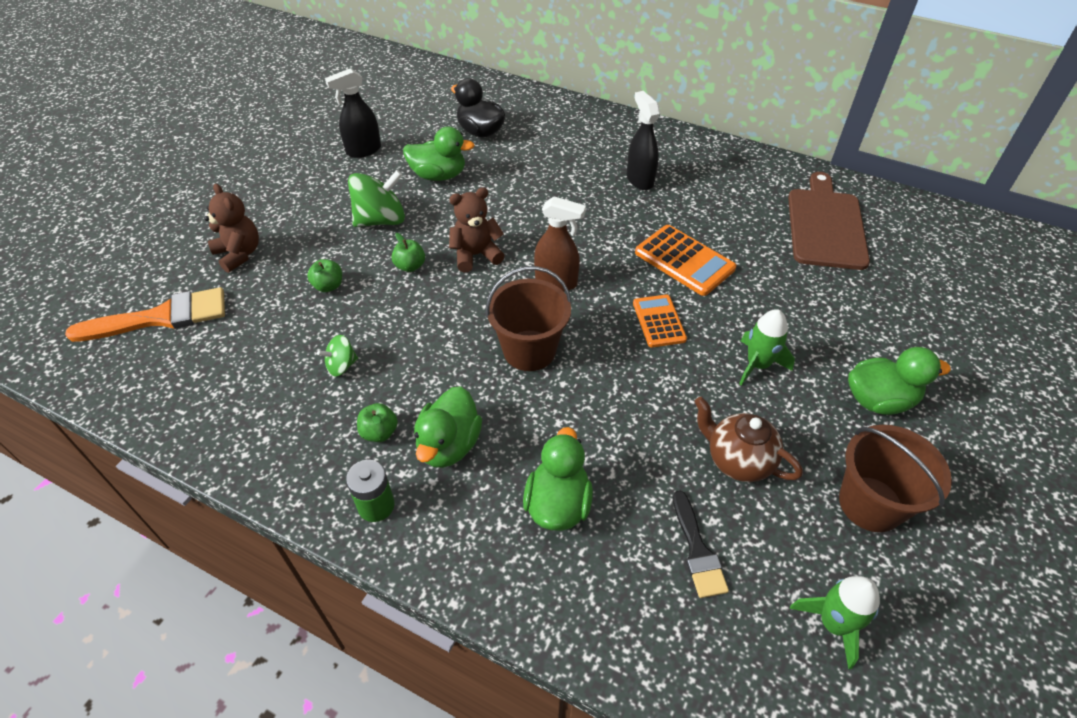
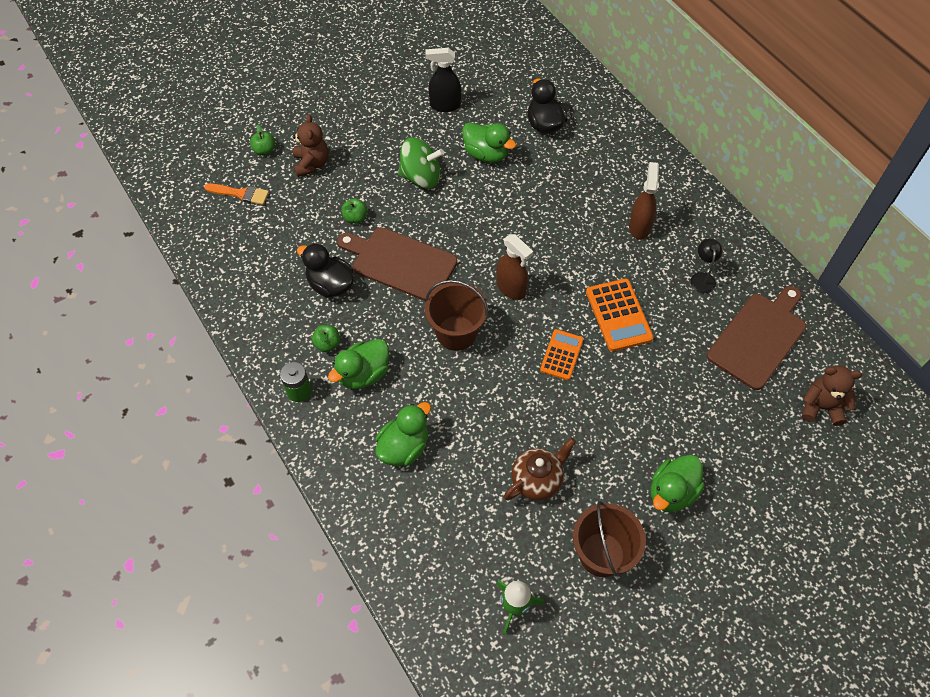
camera: 30 degrees right, 10 degrees up
(161, 317) = (240, 194): orange brush -> orange brush, size x0.60
(341, 366) = (330, 285): green spinning top -> black duck
(410, 266) = (418, 227): green apple -> green apple (264, 150)
(414, 308) = (400, 263): none -> brown cutting board
(476, 255) = (469, 239): brown teddy bear -> brown teddy bear (821, 407)
(639, 180) = (639, 227): black spray bottle -> brown spray bottle
(697, 550) = (467, 520): black brush -> none
(732, 198) = (702, 278): none -> black lamp
(737, 460) = (537, 480): brown teapot -> brown teapot turned 75 degrees clockwise
(757, 365) = (606, 423): green rocket -> none
(879, 400) = (672, 492): green duck -> green duck turned 105 degrees clockwise

